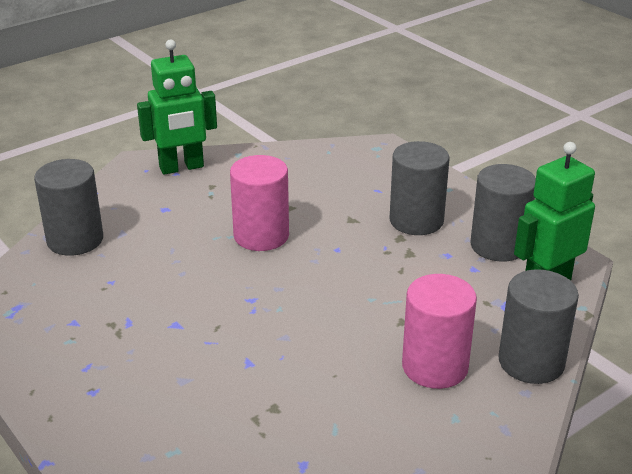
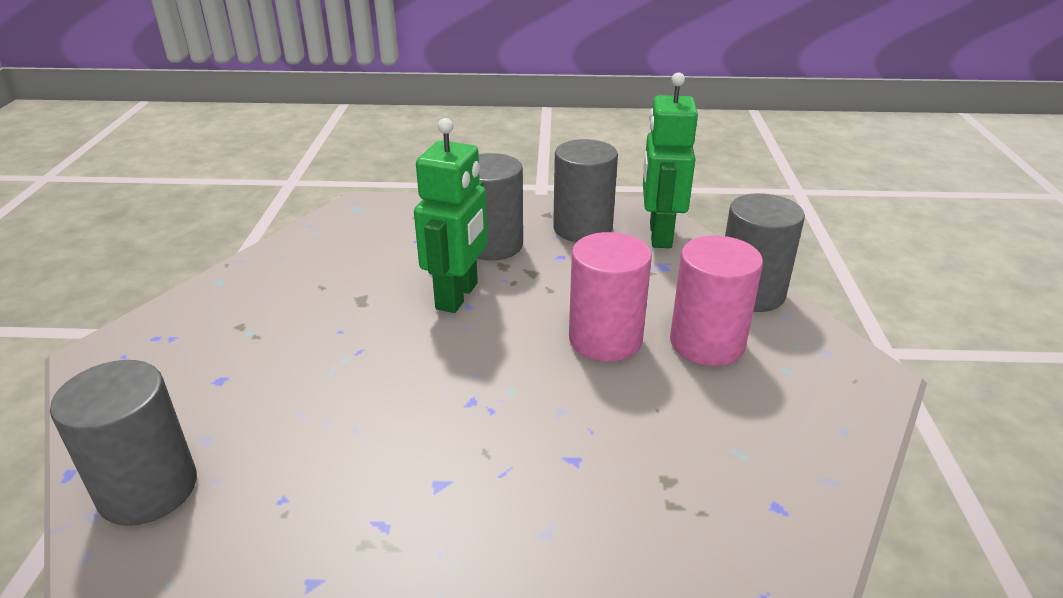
camera: 50 degrees left, 0 degrees up
(181, 167) = (170, 328): green robot -> green robot (458, 296)
(261, 236) = (378, 339): pink cylinder -> pink cylinder (605, 339)

